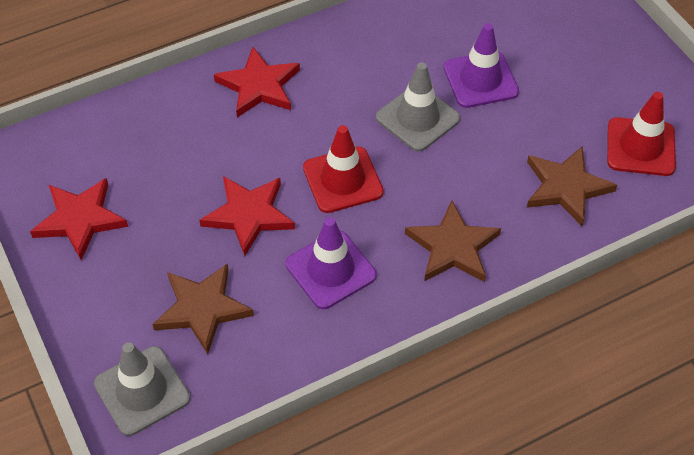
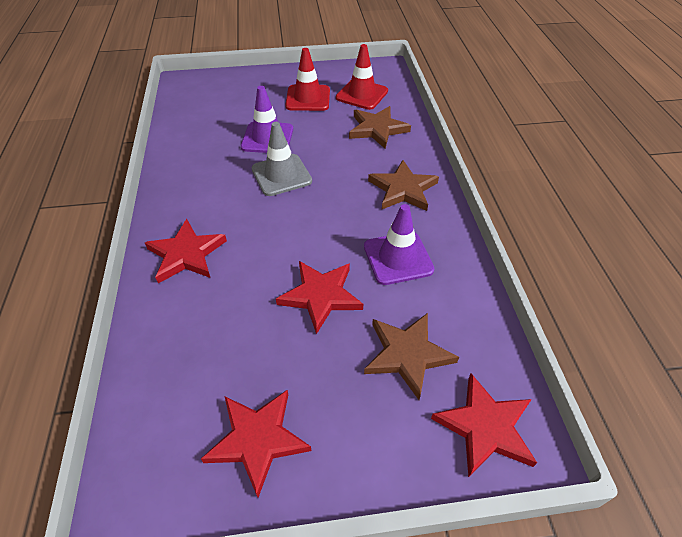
camera: 70 degrees left, 5 degrees down
(142, 391) = (485, 427): grey traffic cone -> red star
(342, 180) = (315, 229): red traffic cone -> red traffic cone (308, 98)

